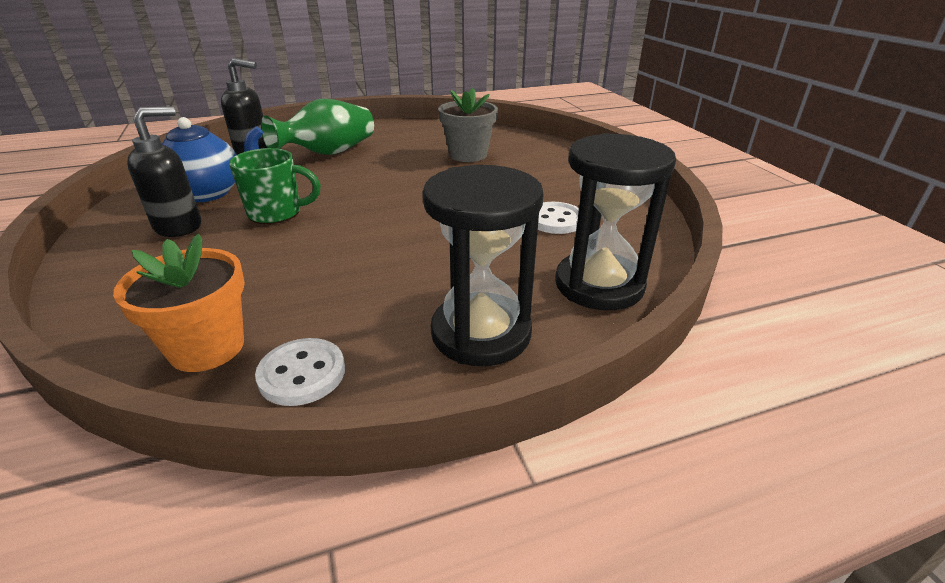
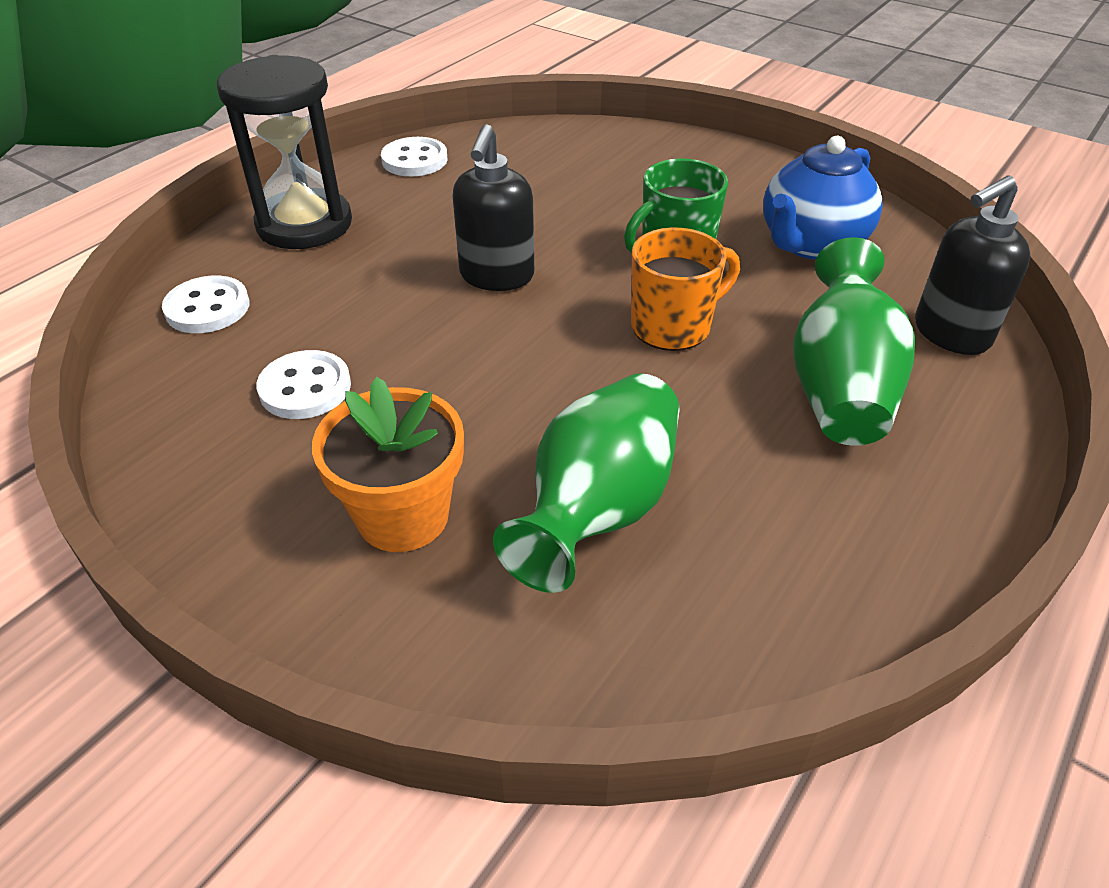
camera: 145 degrees right, 10 degrees up
(179, 226) = (734, 200): black soap dispenser -> black soap dispenser (496, 276)
(207, 347) = (504, 148): orange flower pot -> orange flower pot (403, 516)
(347, 186) = (673, 326): none -> orange mug
(468, 155) = (598, 509): grey flower pot -> green vase
(599, 285) = (207, 308): black hourglass -> white button

